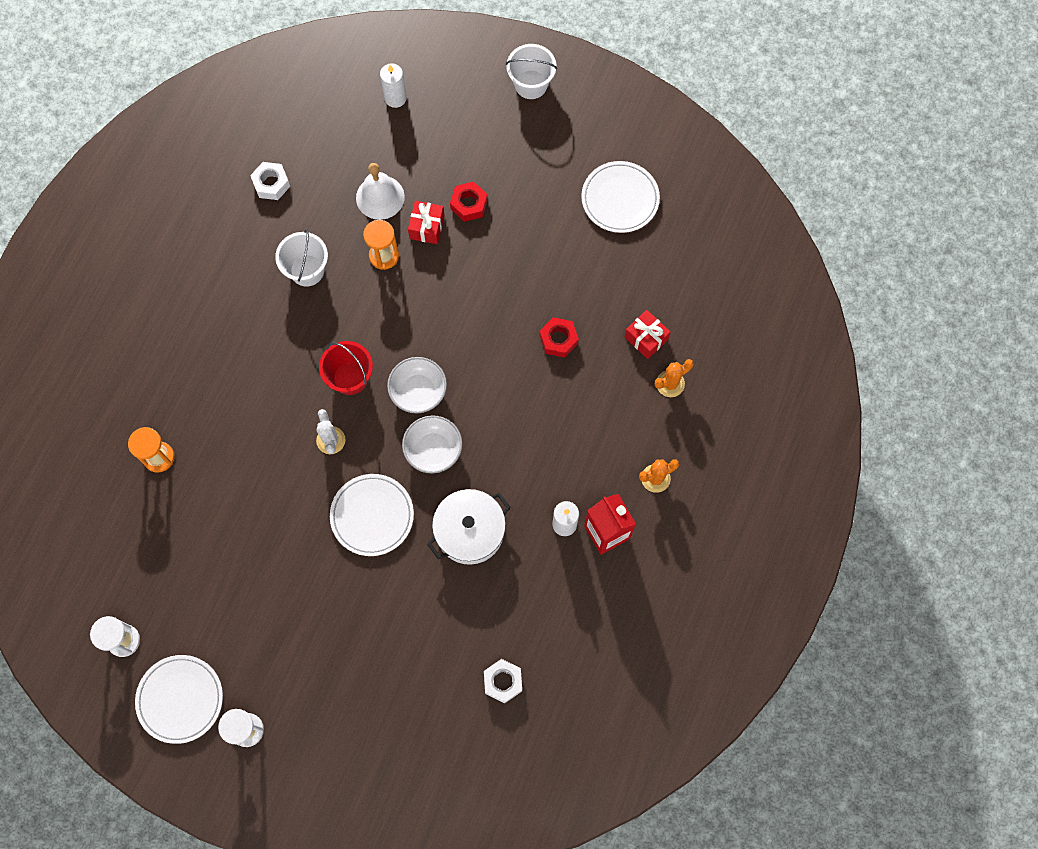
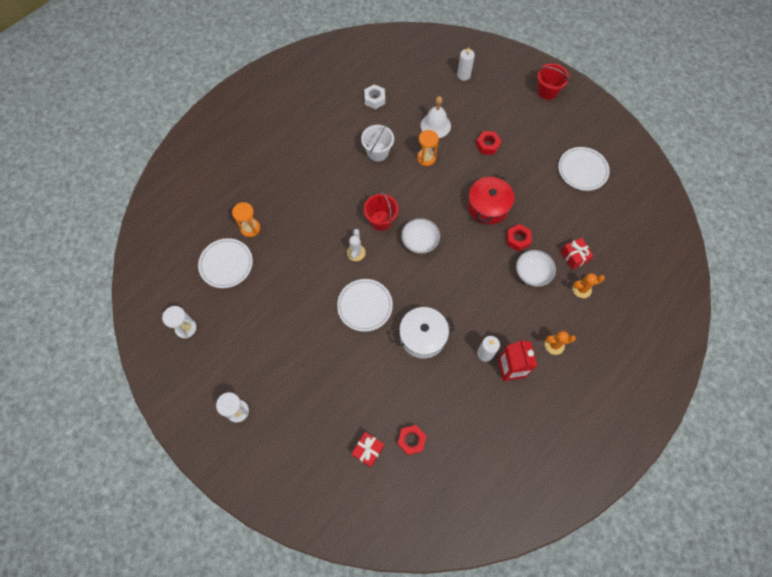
camera: 20 degrees right, 5 degrees down
(180, 699) = (205, 376): white plate -> white plate (226, 264)
(427, 227) = (458, 150): red gift -> red gift (368, 450)
(433, 450) = (417, 279): white bowl -> white bowl (532, 273)
(500, 302) = (488, 206): none -> red pot
(503, 681) = (411, 440): white nut -> red nut
(531, 84) = (547, 91): white bucket -> red bucket

